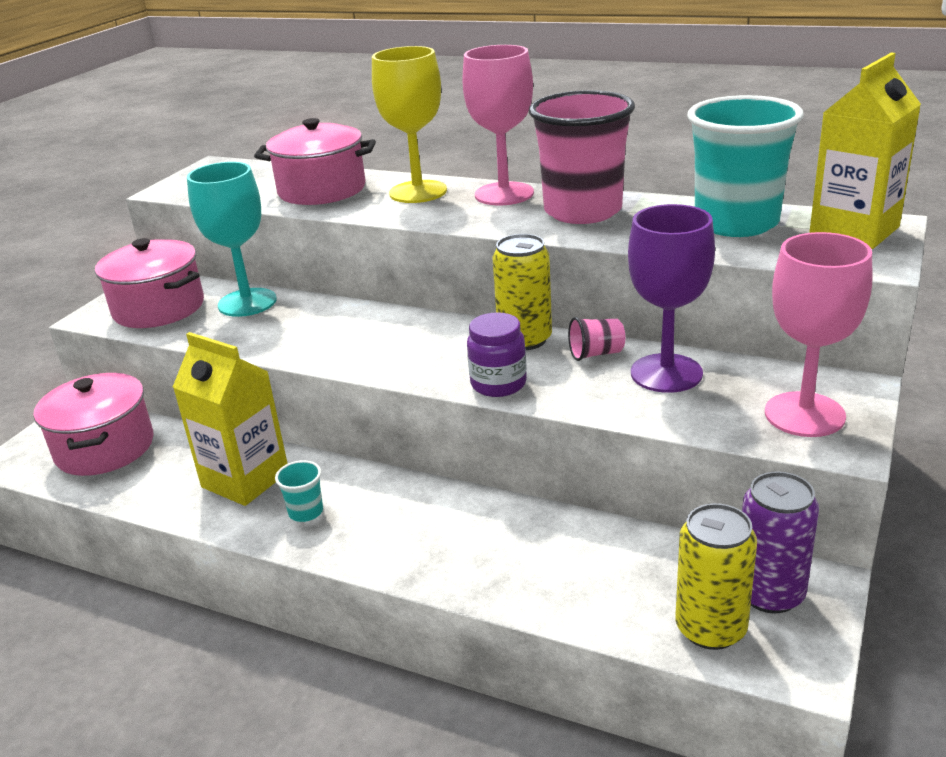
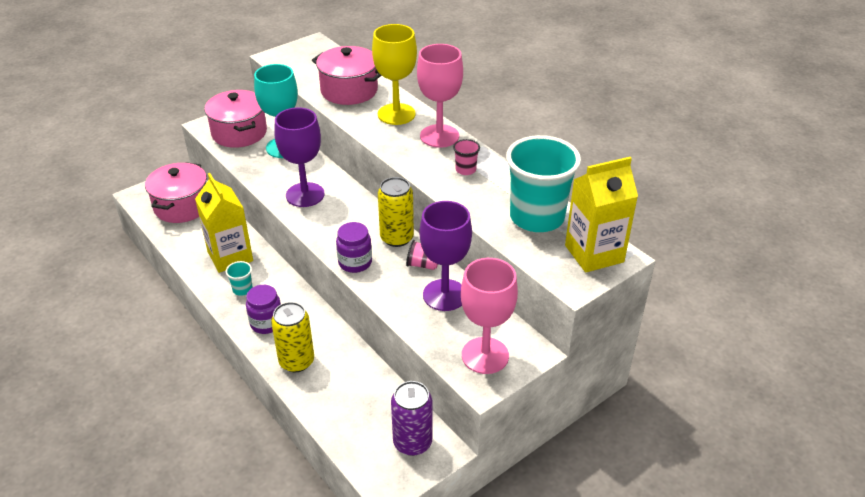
camera: 25 degrees right, 10 degrees up
(336, 339) = (305, 195): none -> purple goblet
(388, 539) = (266, 323): none -> purple jar
(583, 211) = (465, 170): pink cup -> pink cup, size x0.40
(710, 628) = (366, 445): yellow can -> yellow can (296, 361)

